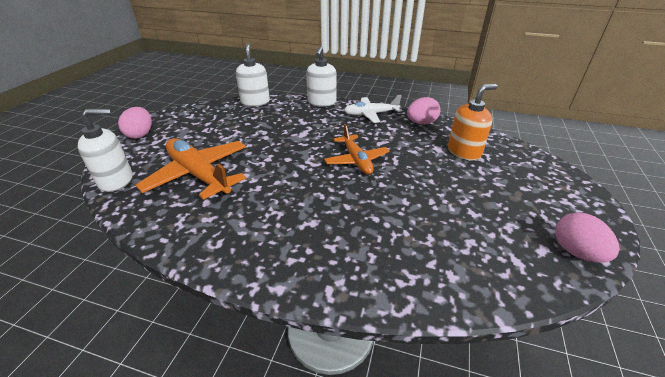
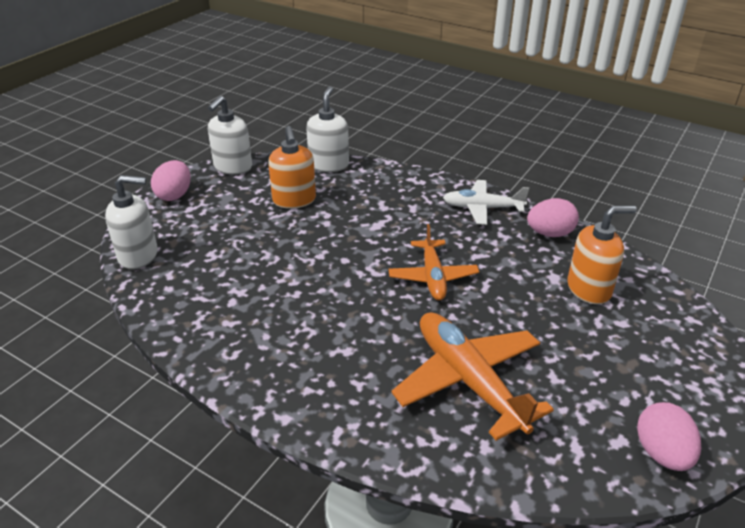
camera: 15 degrees right, 0 degrees up
(198, 175) = (231, 264): orange plane -> orange plane (468, 380)
(237, 126) = (294, 200): none -> orange soap dispenser
(321, 102) = (420, 178): white soap dispenser -> white soap dispenser (233, 167)

